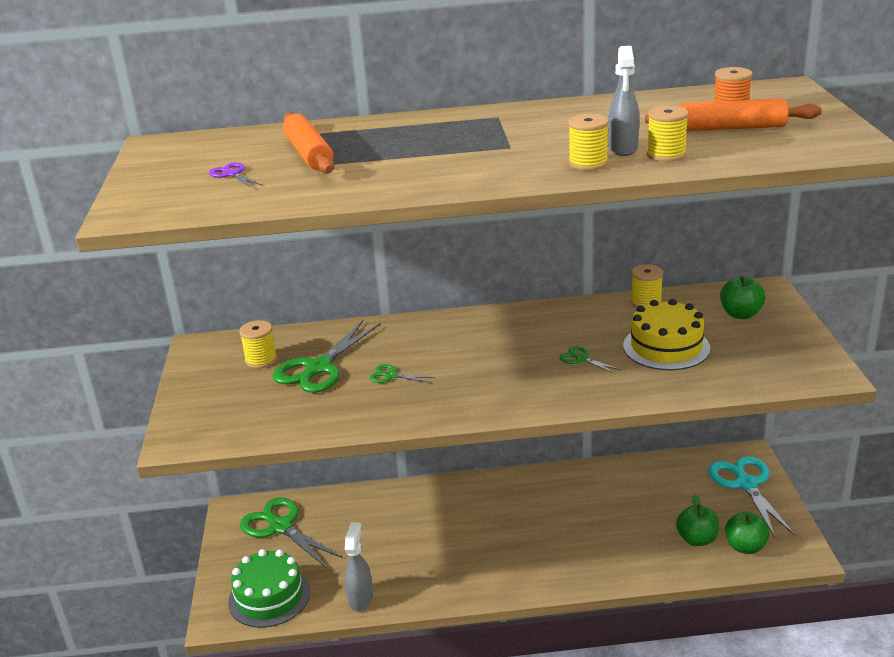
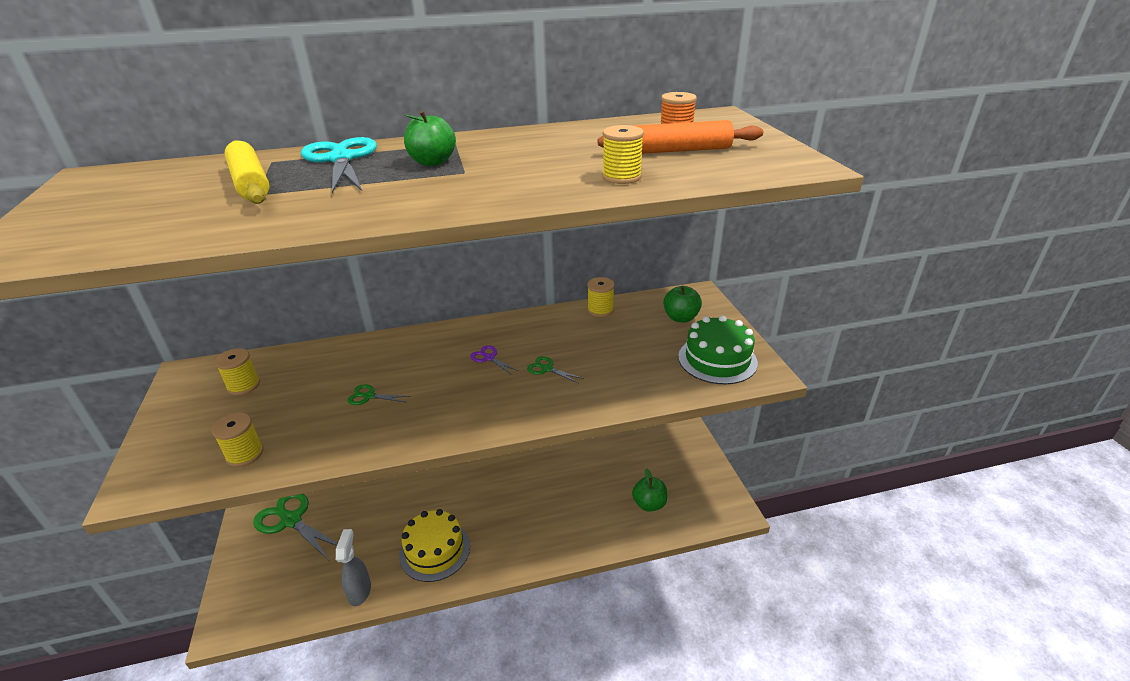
camera: 10 degrees left, 5 degrees up
(232, 174) = (154, 207): purple scissors -> purple scissors (489, 358)
(269, 597) = (274, 597): green cake -> green cake (717, 359)
(309, 154) = (251, 183): orange rolling pin -> yellow rolling pin
(318, 368) = (299, 391): green scissors -> none
(588, 163) = (543, 187): yellow spool -> yellow spool (245, 454)
(623, 149) = (578, 172): grey spray bottle -> none
(666, 347) = (621, 353): yellow cake -> yellow cake (435, 550)
(745, 547) = (688, 508): green apple -> green apple (432, 162)
(746, 484) = (683, 448): turquoise scissors -> turquoise scissors (341, 159)

